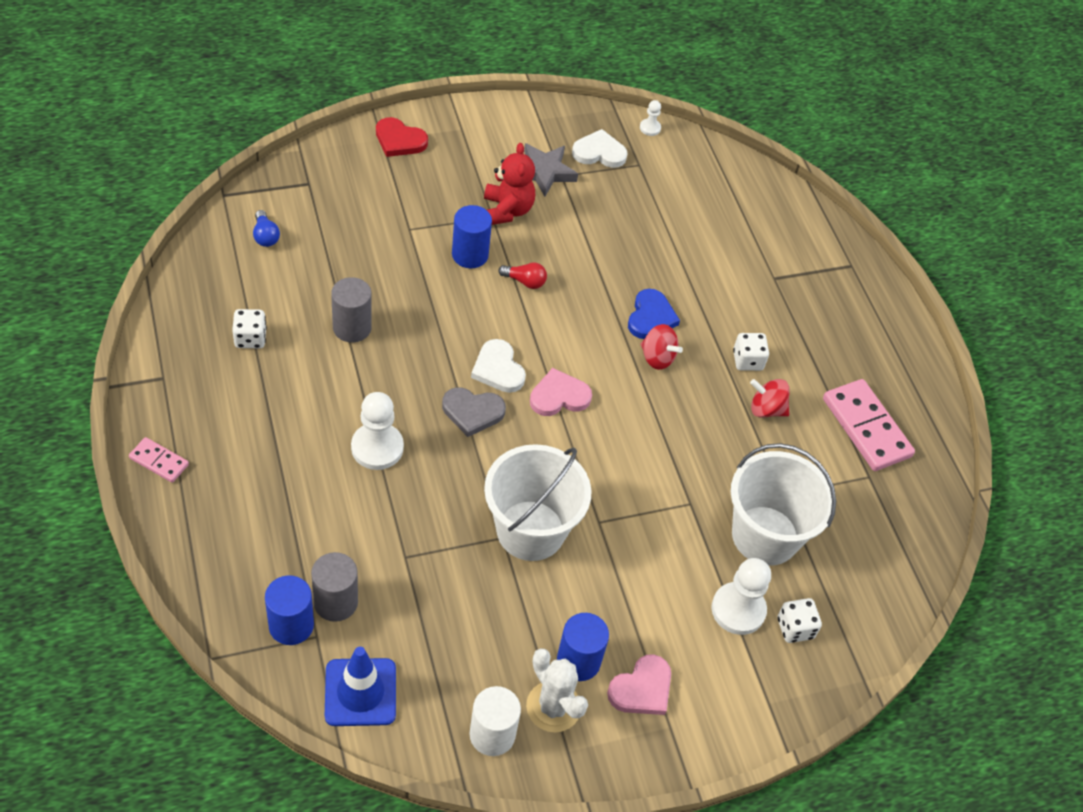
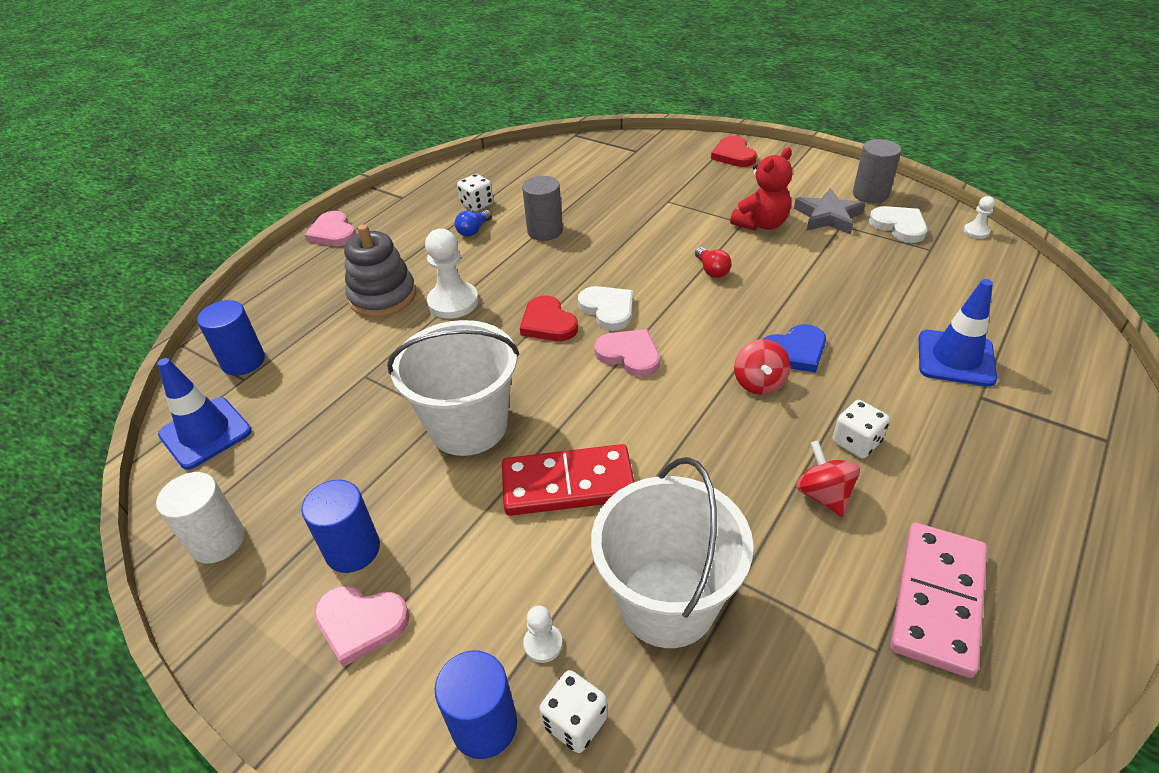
camera: 60 degrees right, 10 degrees down
(159, 461) = (333, 233): pink domino -> pink heart
(265, 236) = (567, 163): blue light bulb -> blue light bulb (474, 230)
(312, 486) = (383, 297): none -> grey stacking toy
(335, 602) = (285, 369): grey cylinder -> grey cylinder (870, 194)
(470, 255) = (691, 234): blue cylinder -> blue cylinder (484, 725)
(472, 412) = (548, 323): grey heart -> red heart
(498, 369) = (608, 309): white heart -> white heart turned 120 degrees clockwise
(553, 707) = (282, 565): white cactus -> none
(638, 516) = (568, 484): none -> red domino
(737, 257) = (955, 358): none -> blue traffic cone
(738, 610) = (543, 644): white pawn -> white pawn, size x0.50

